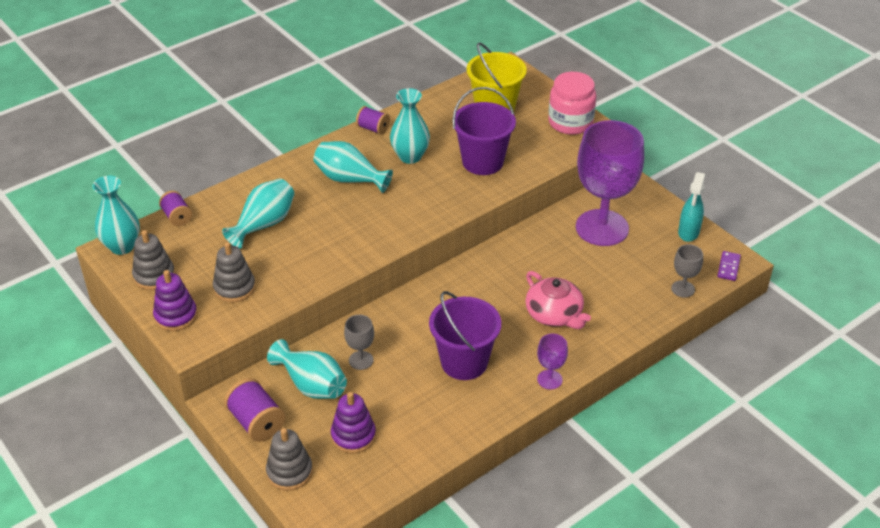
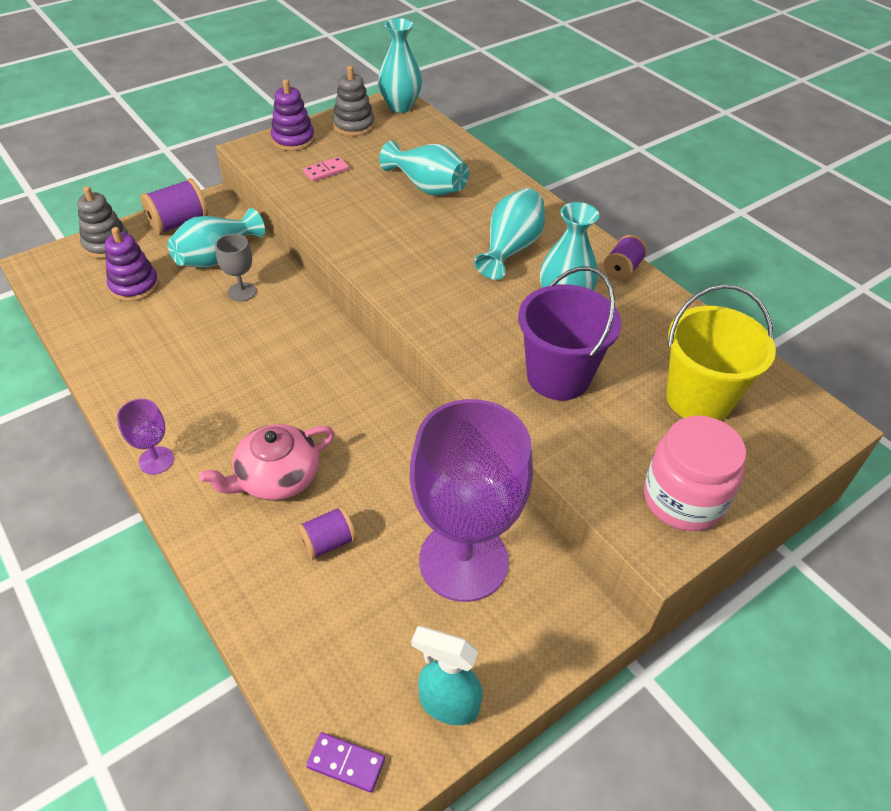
camera: 90 degrees right, 5 degrees up
(177, 217) = (443, 133): purple spool -> purple spool (328, 542)
(234, 288) = (326, 171): grey stacking toy -> pink domino
(464, 362) = (213, 377): purple bucket -> none
(683, 289) = (300, 666): grey goblet -> none

